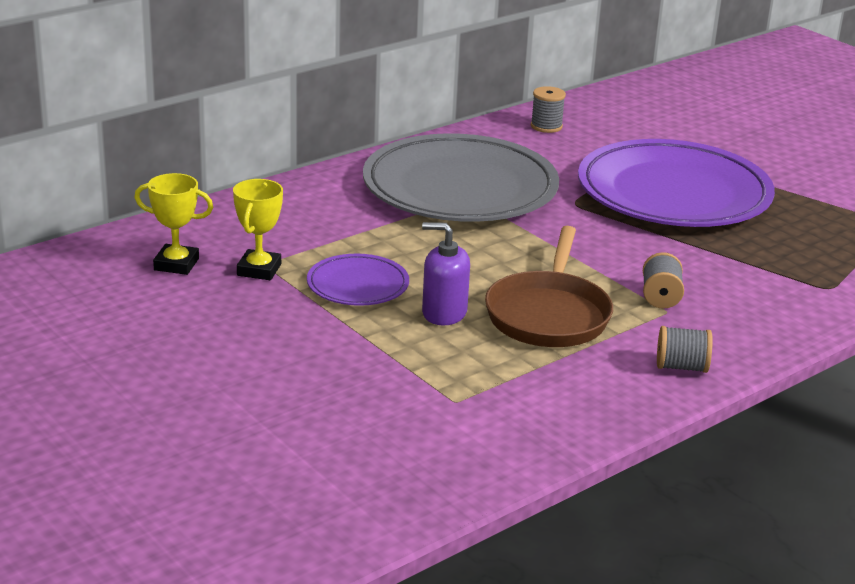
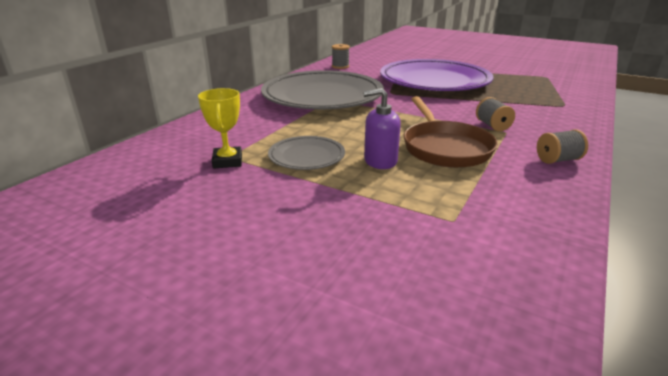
camera: 20 degrees left, 0 degrees up
(176, 264) = (159, 170): yellow trophy -> none
(358, 285) = (306, 156): purple plate -> grey plate

